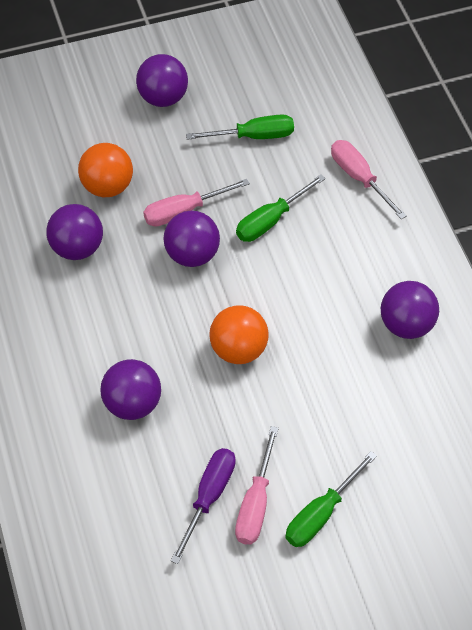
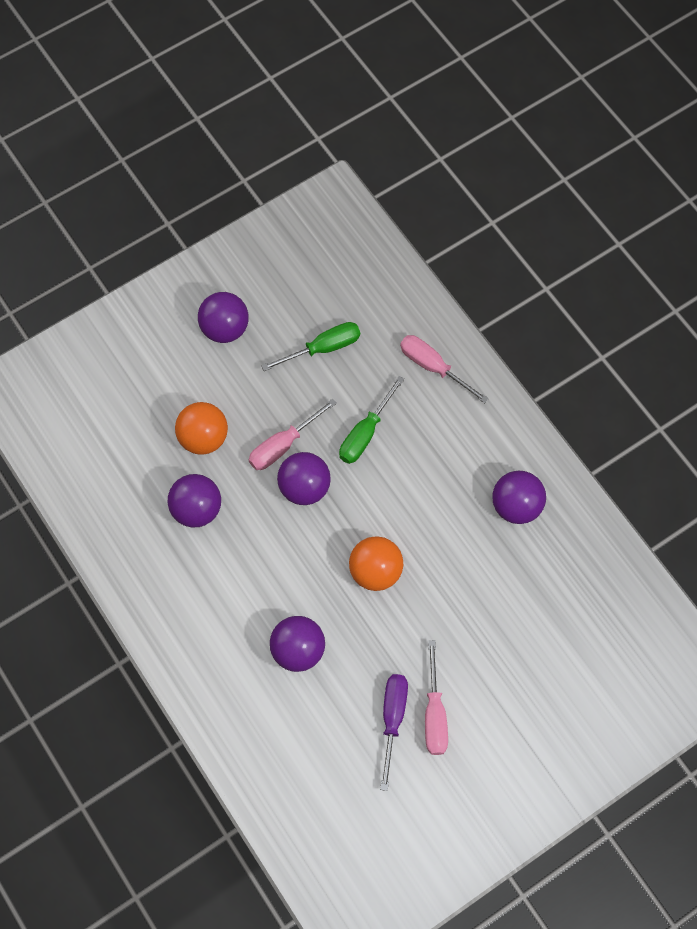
camera: 15 degrees left, 10 degrees up
(321, 513) = (493, 707): green screwdriver -> none

